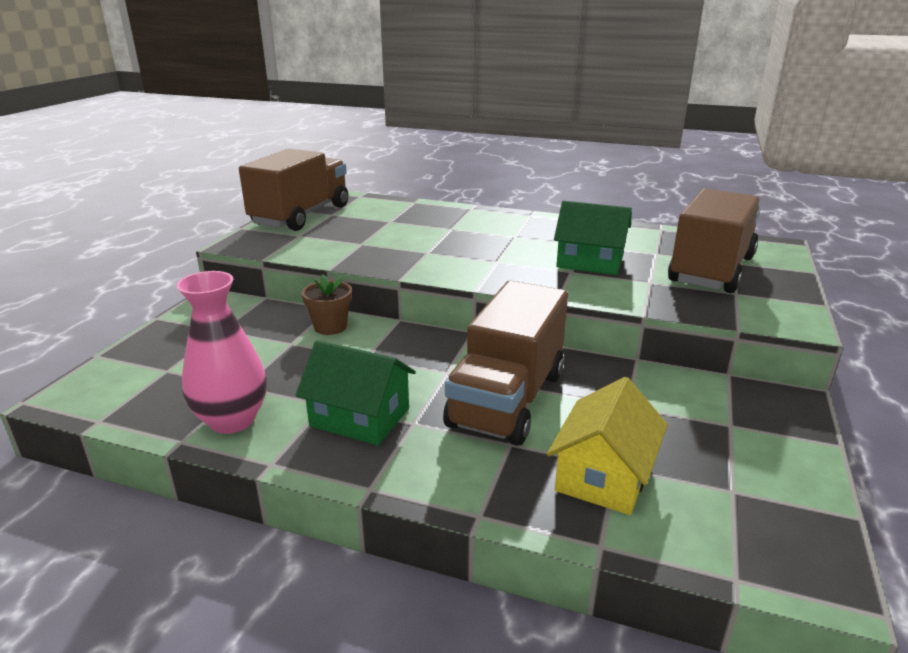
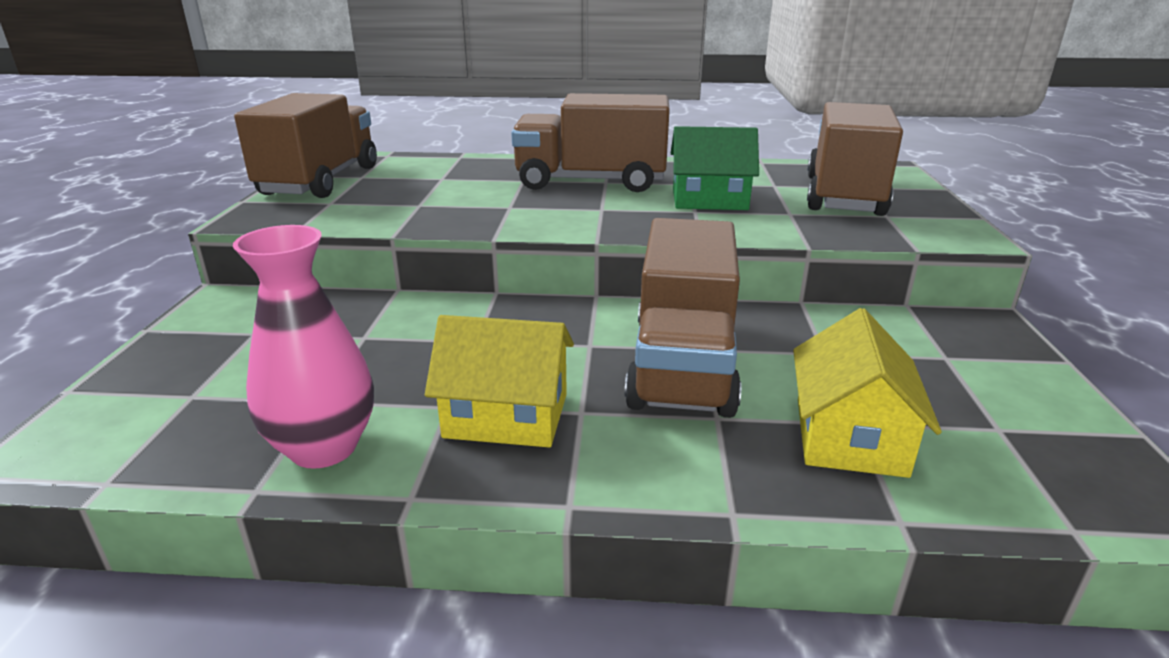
camera: 15 degrees left, 0 degrees up
(330, 327) = (409, 311): brown flower pot -> none
(360, 417) = (506, 415): green house -> yellow house
(503, 235) = (591, 182): none -> brown truck

